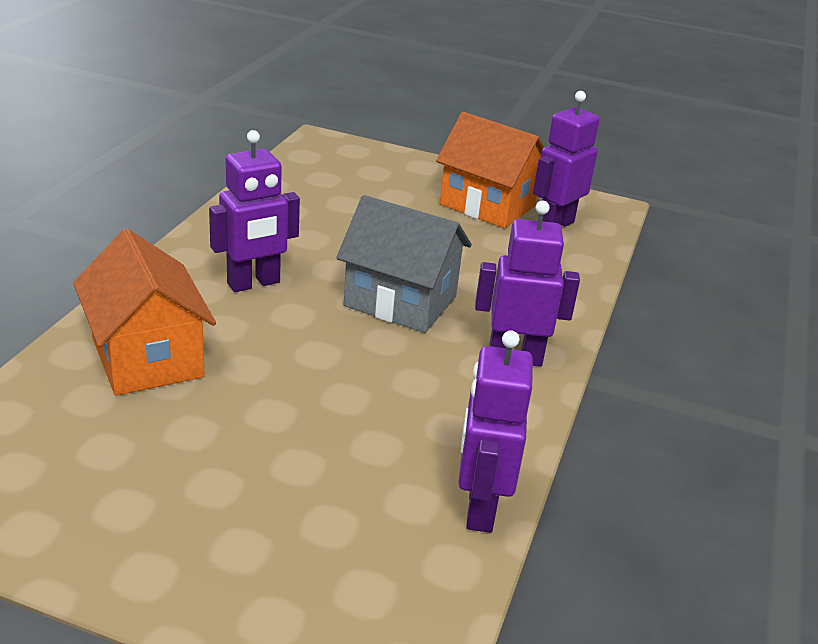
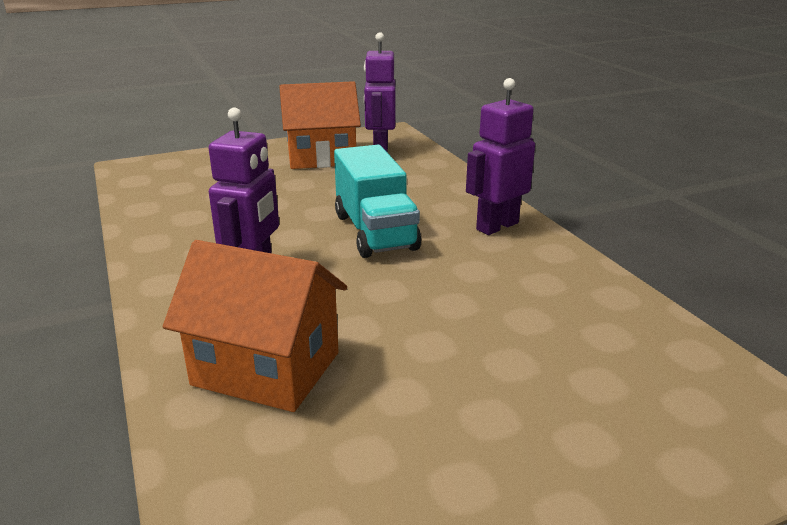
camera: 40 degrees left, 5 degrees down
(400, 301) = (375, 232): grey house -> turquoise truck
(479, 508) = (642, 313): purple robot -> none

